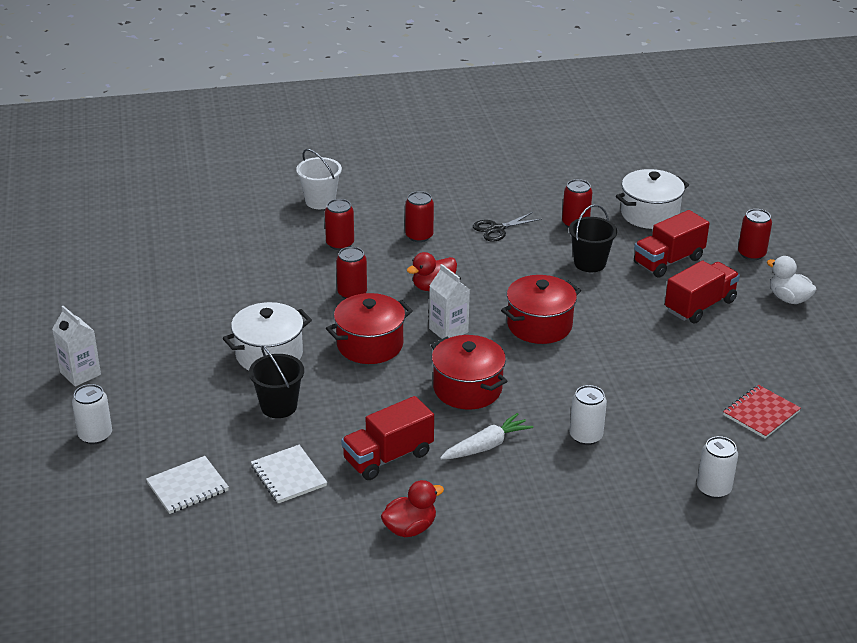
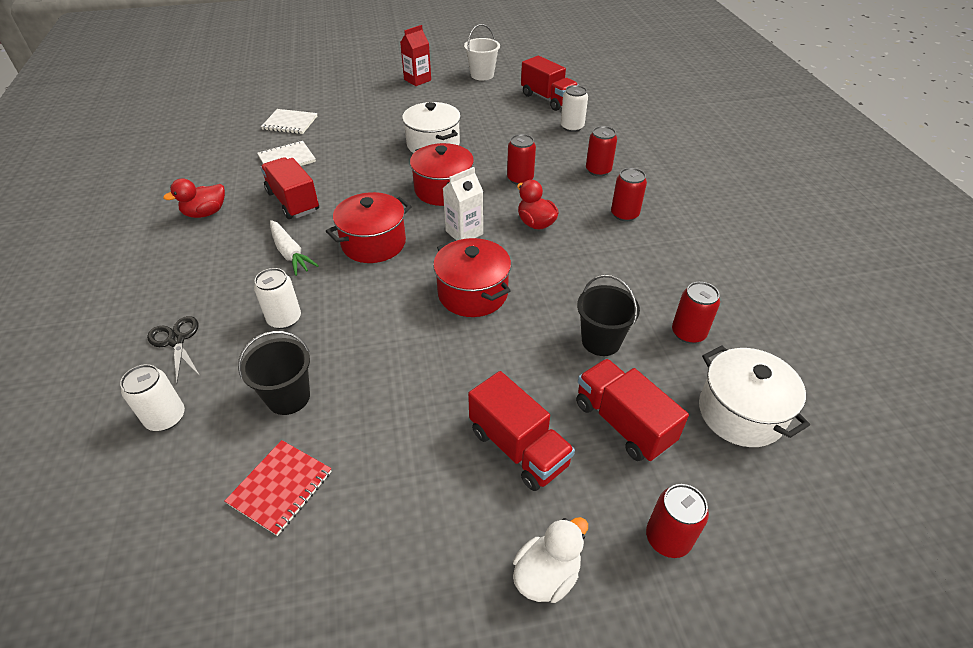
camera: 90 degrees right, 10 degrees up
(80, 373) = (417, 80): white carton -> red carton
(95, 435) = (352, 90): white can -> white can (572, 127)
(169, 266) = (548, 99): none -> red truck
(187, 487) = (290, 123): white notebook -> white notebook turned 45 degrees counterclockwise
(279, 406) = (368, 151): black bucket -> black bucket (288, 397)
(320, 201) = (667, 158): white bucket -> white bucket (482, 75)
(410, 528) = (205, 213): red duck -> red duck turned 90 degrees clockwise
(497, 229) = (654, 267): black scissors -> black scissors (176, 340)
(761, 413) = (280, 487): red notebook -> red notebook turned 75 degrees clockwise

